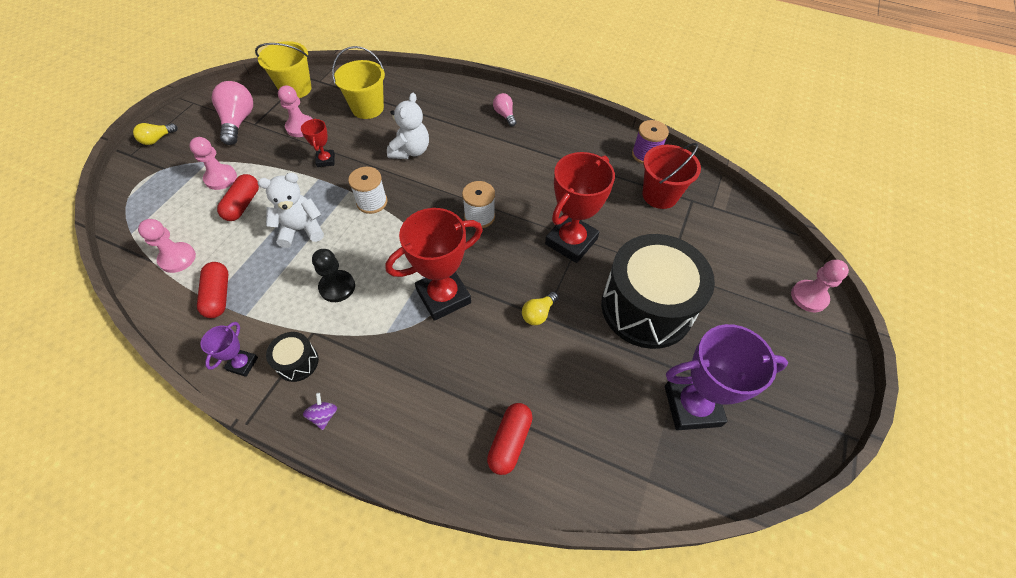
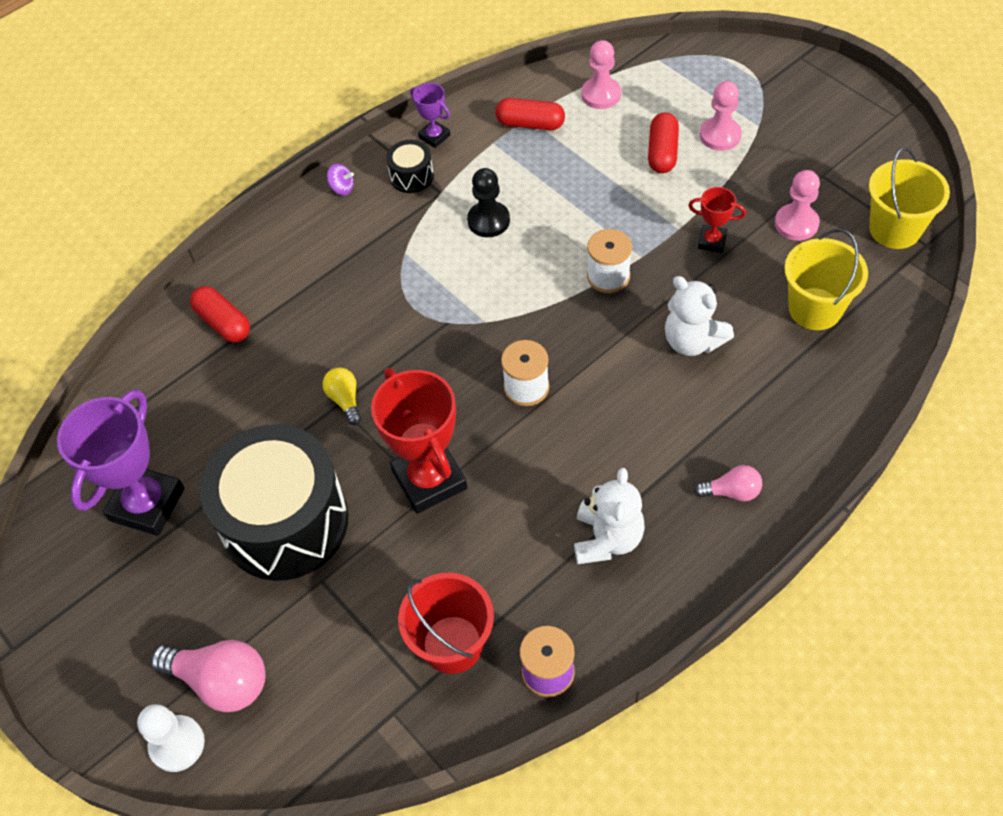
camera: 120 degrees right, 0 degrees up
(157, 139) = (823, 81): yellow light bulb -> none
(238, 122) = (833, 159): pink light bulb -> pink light bulb (221, 681)
(243, 204) = (662, 152): red capsule -> red capsule turned 60 degrees clockwise
(301, 230) = (593, 200): white teddy bear -> white teddy bear (607, 539)
(443, 296) = (421, 314): red trophy -> none
(809, 297) = (177, 744): pink pawn -> white pawn

